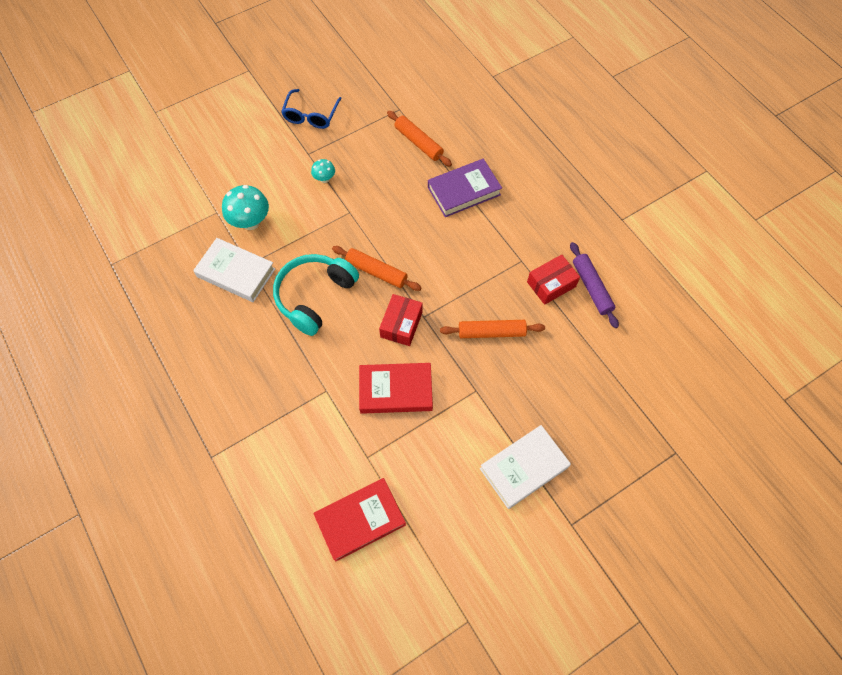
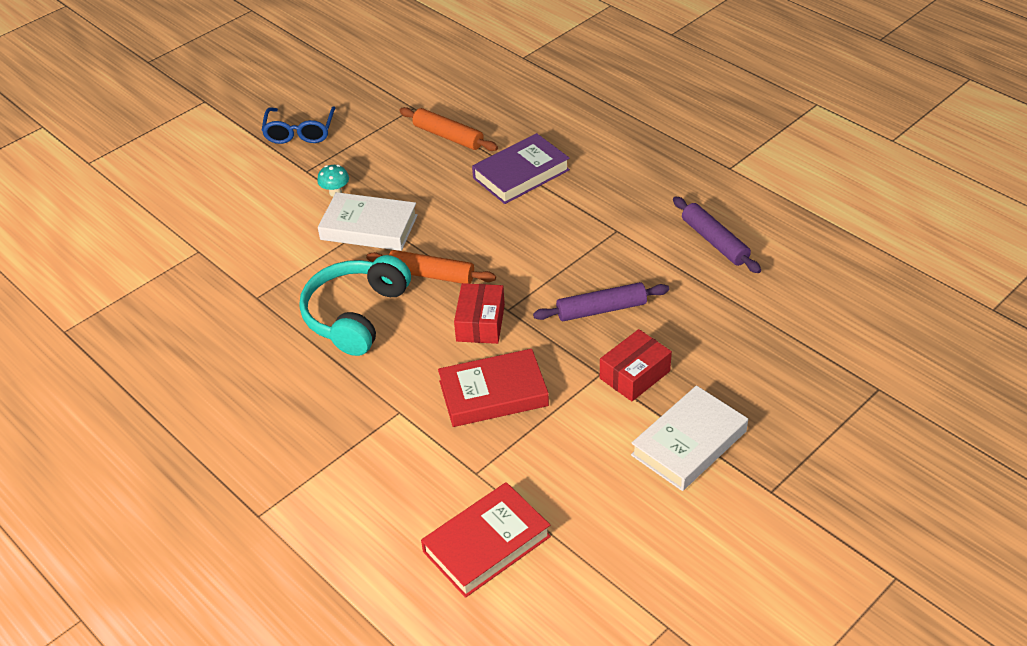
camera: 10 degrees left, 20 degrees down
(236, 273) = (242, 309): white book -> white book (369, 227)
(251, 222) = (248, 253): turquoise mushroom -> none
(491, 332) = (601, 310): orange rolling pin -> purple rolling pin
(551, 284) = (662, 247): red box -> red box (634, 375)

